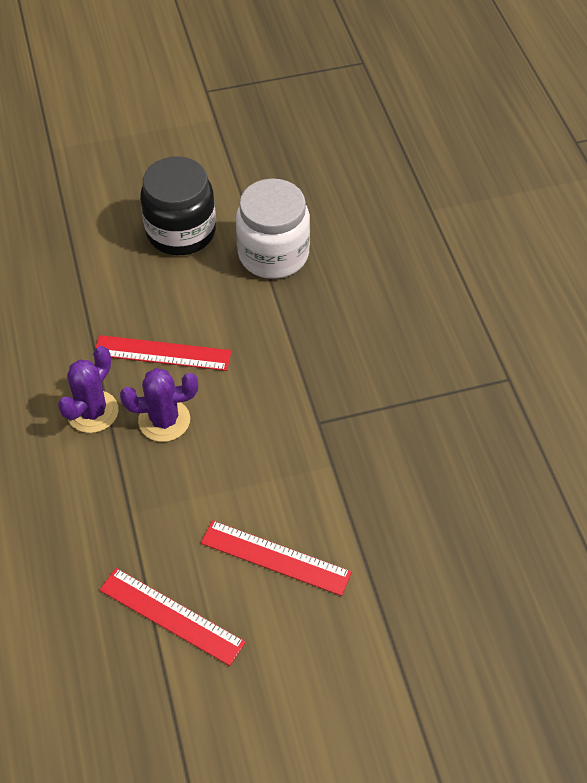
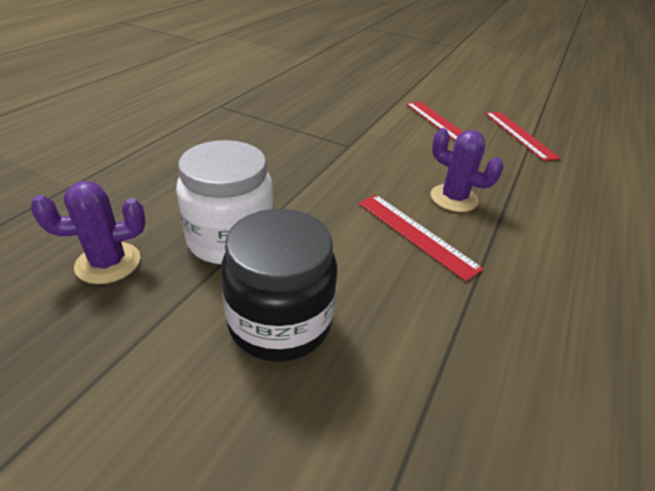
camera: 140 degrees left, 15 degrees down
(92, 412) = (511, 233): purple cactus -> purple cactus (108, 263)

